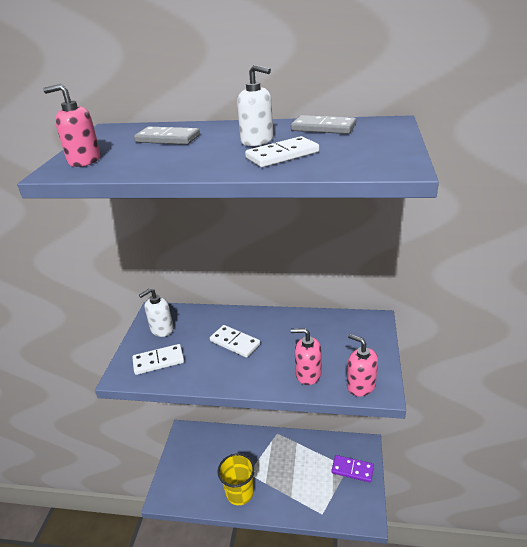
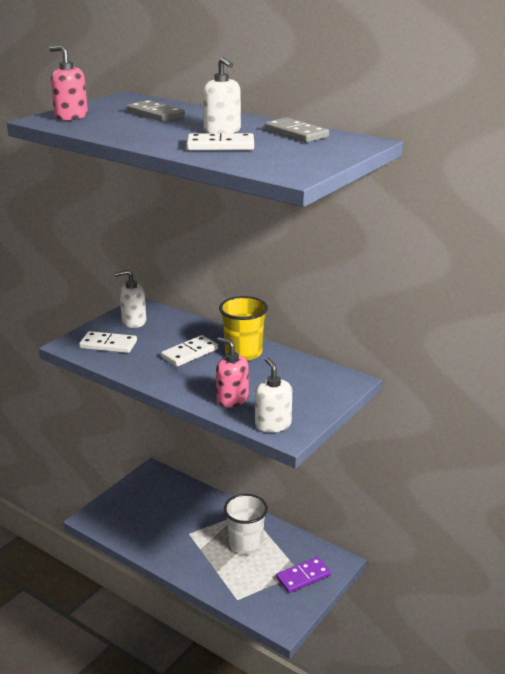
camera: 25 degrees right, 5 degrees down
(235, 342) = (190, 353): white domino -> white domino turned 75 degrees clockwise
(240, 493) = (167, 546): yellow cup -> yellow cup (243, 353)
(295, 462) = (245, 544): none -> white cup
(352, 470) = (303, 577): purple domino -> purple domino turned 75 degrees counterclockwise
(361, 385) = (273, 424): pink soap dispenser -> white soap dispenser

